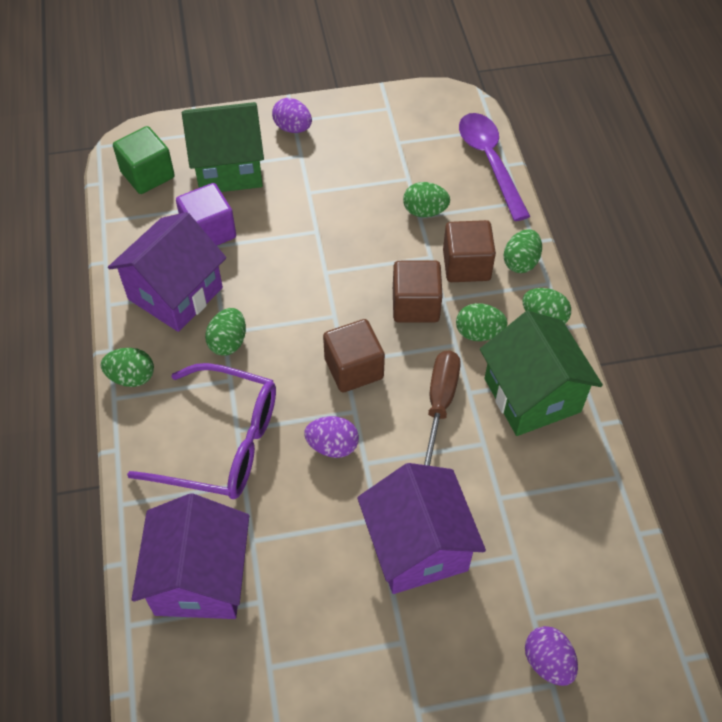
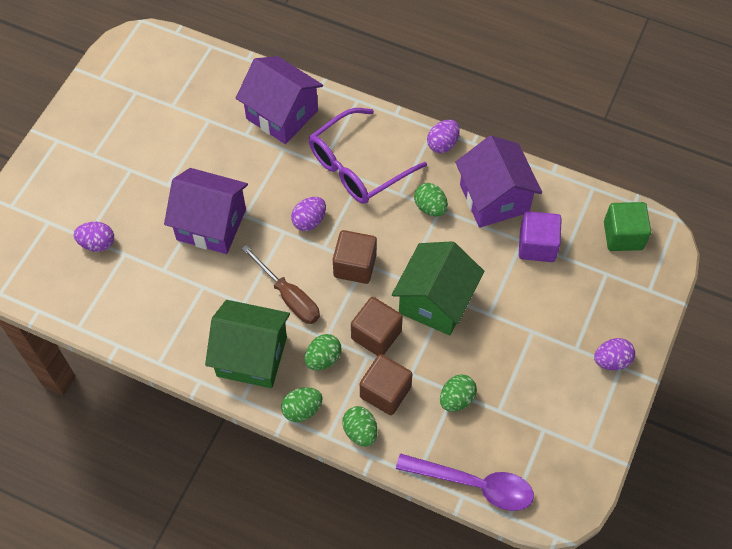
camera: 125 degrees right, 5 degrees up
(131, 377) = (442, 144): green egg -> purple egg
(228, 168) = (595, 291): green house -> green house (435, 301)

